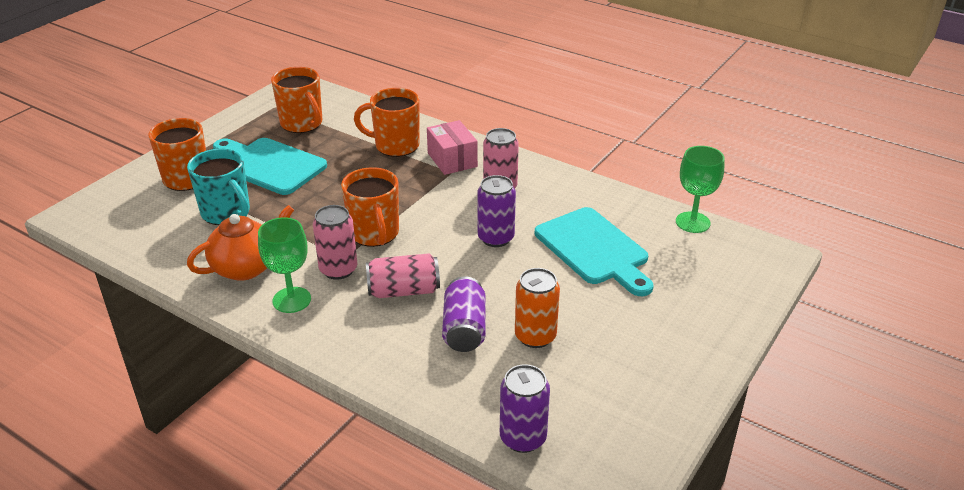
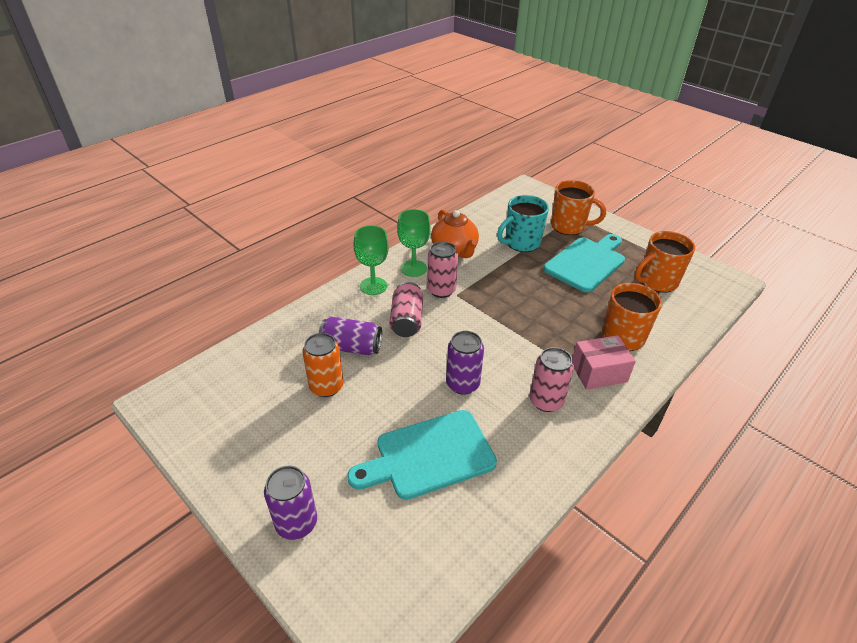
camera: 100 degrees right, 5 degrees up
(374, 234) = (482, 311): orange mug -> none
(523, 438) = (232, 360): purple can -> purple can (296, 523)
(692, 222) = (459, 571): green goblet -> green goblet (373, 286)

